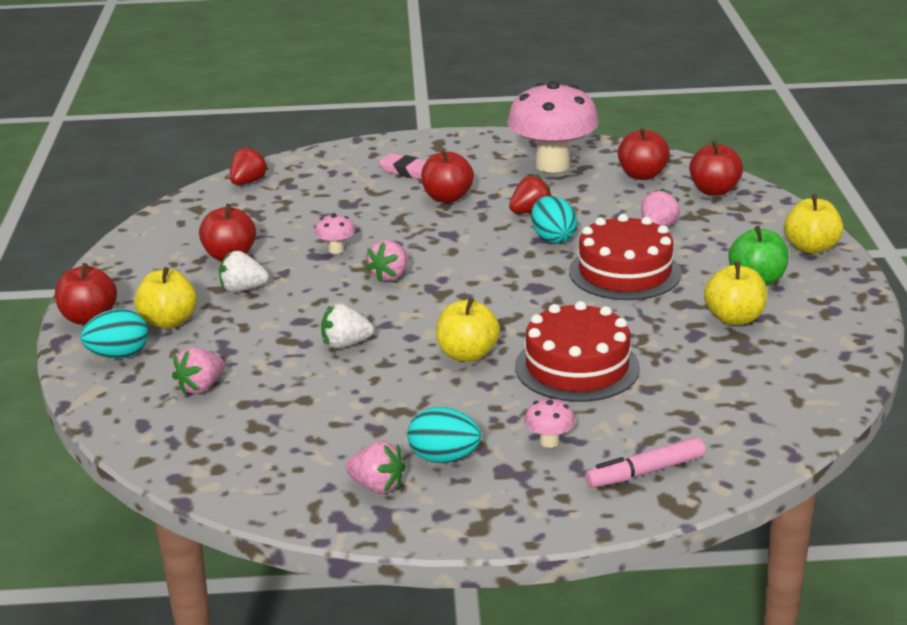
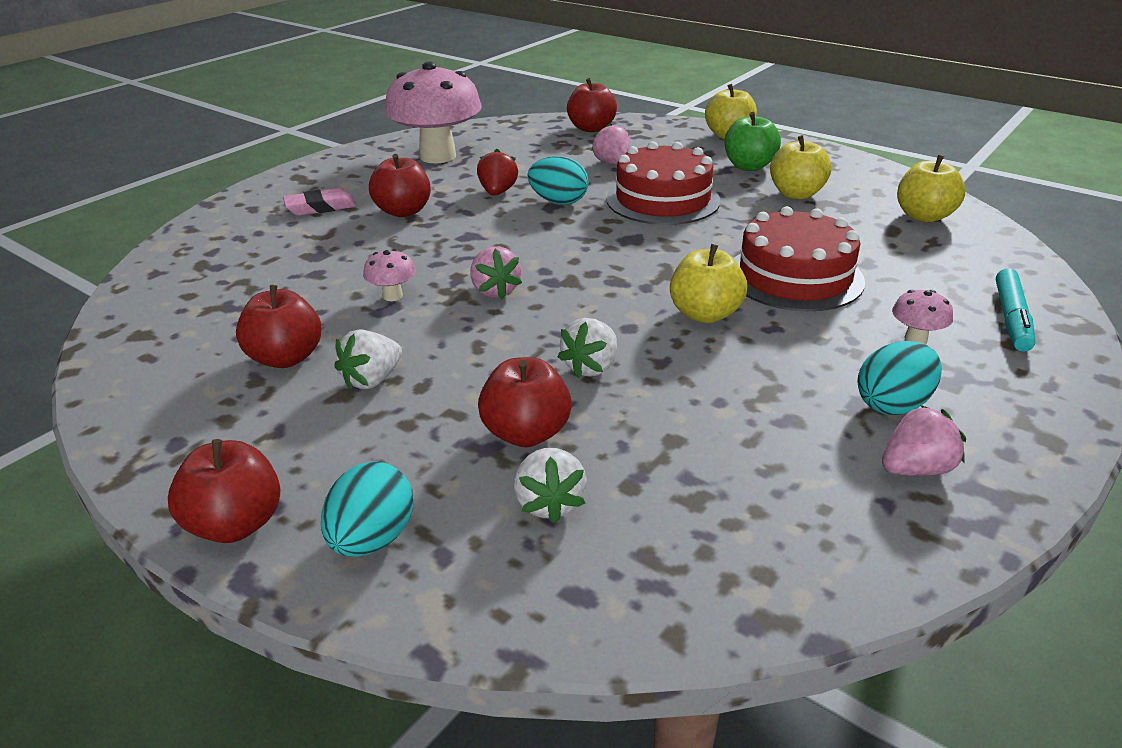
camera: 50 degrees left, 5 degrees up
(169, 321) = (356, 461): yellow apple -> yellow apple (924, 216)
(201, 387) = (549, 503): pink strawberry -> white strawberry
(248, 182) = (156, 284): red strawberry -> none
(642, 175) = (521, 138): red apple -> red apple (526, 433)
(645, 472) = (1011, 318): pink marker -> turquoise marker

